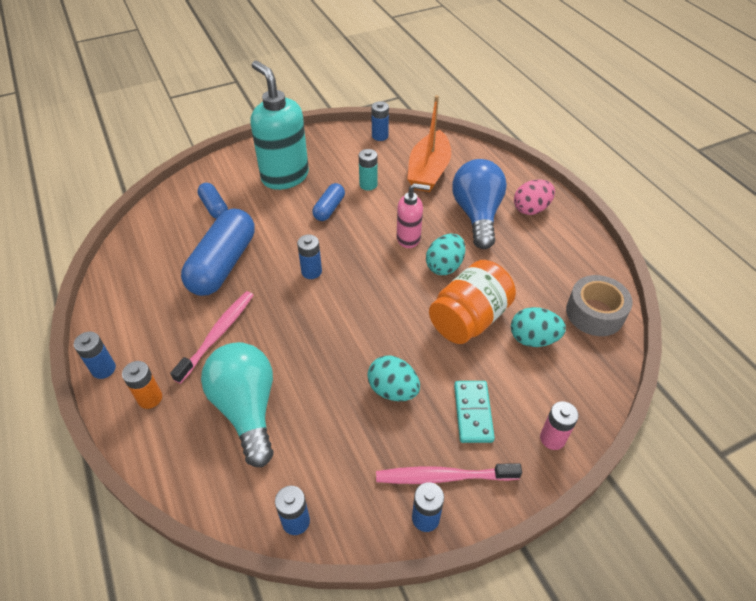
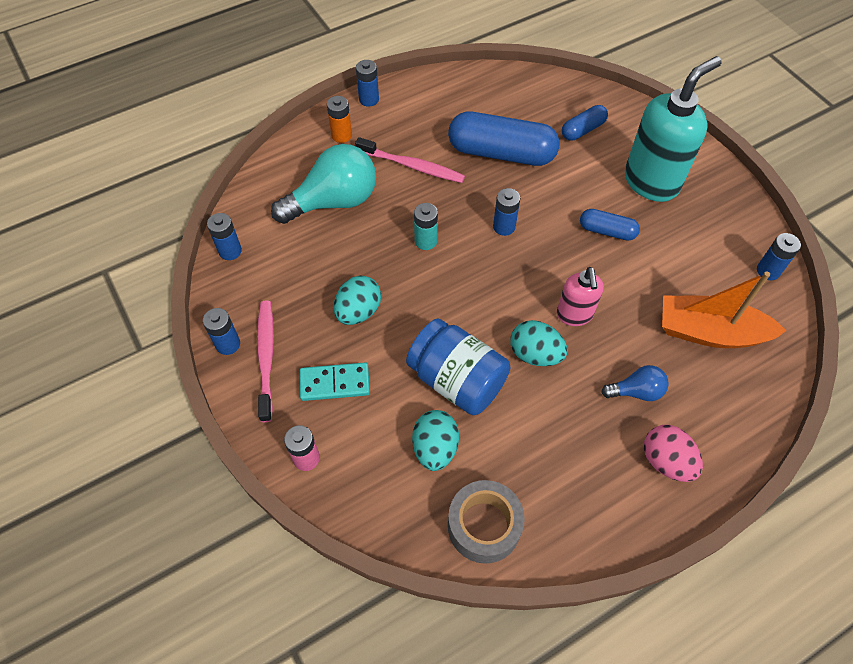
camera: 85 degrees right, 10 degrees up
(368, 184) = (662, 266): turquoise battery -> turquoise battery (425, 241)
(469, 319) = (457, 380): orange jar -> blue jar
(477, 215) = (636, 391): blue light bulb -> blue light bulb, size x0.50

